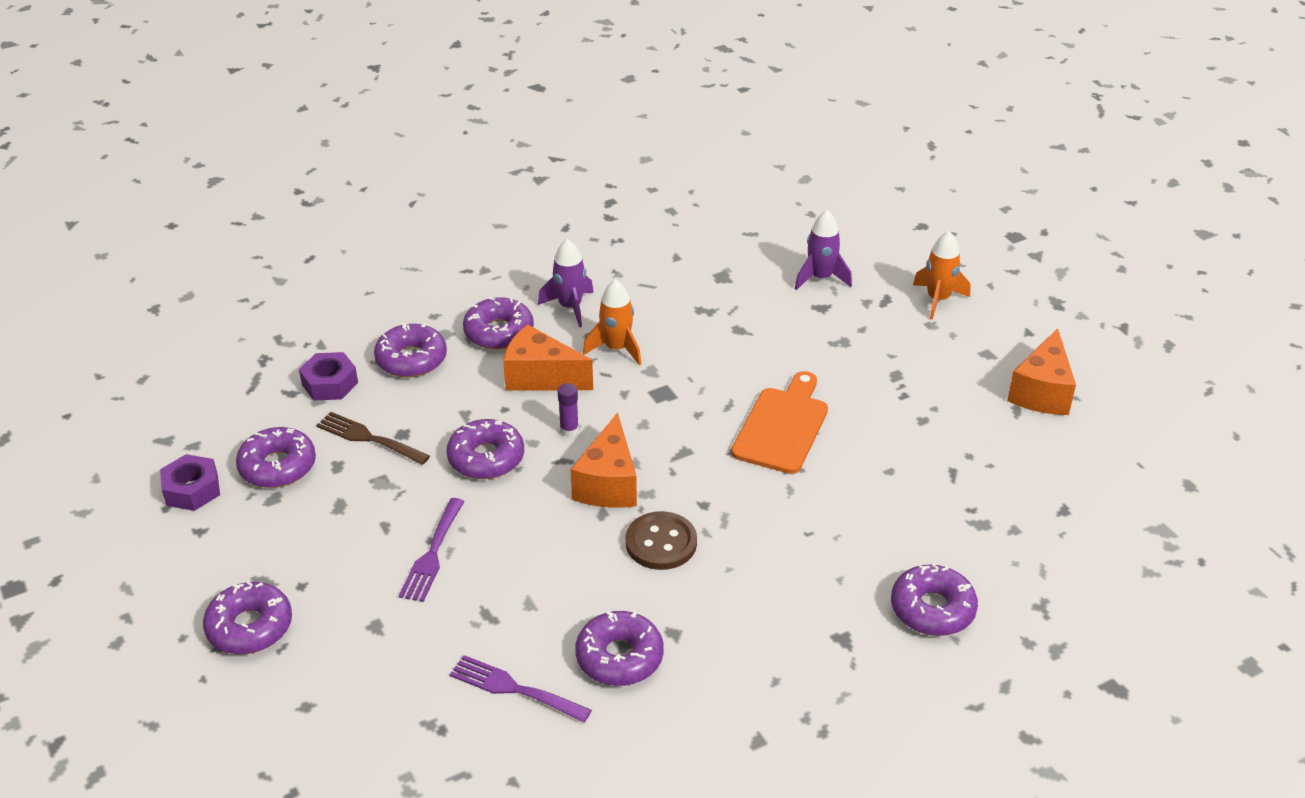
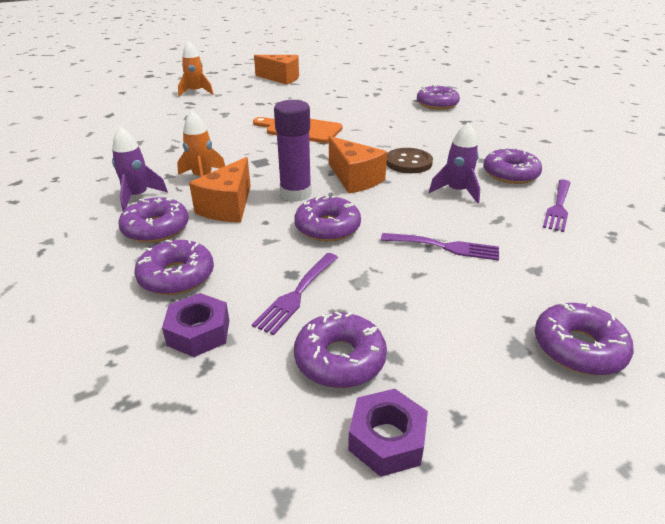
camera: 90 degrees left, 5 degrees down
(368, 438) = (296, 294): brown fork -> purple fork
(569, 430) = (296, 194): purple glue stick -> purple glue stick, size x2.12
(608, 483) = (354, 179): orange cheese -> orange cheese turned 45 degrees clockwise
(820, 278) = (157, 116): purple rocket -> purple rocket (456, 191)

